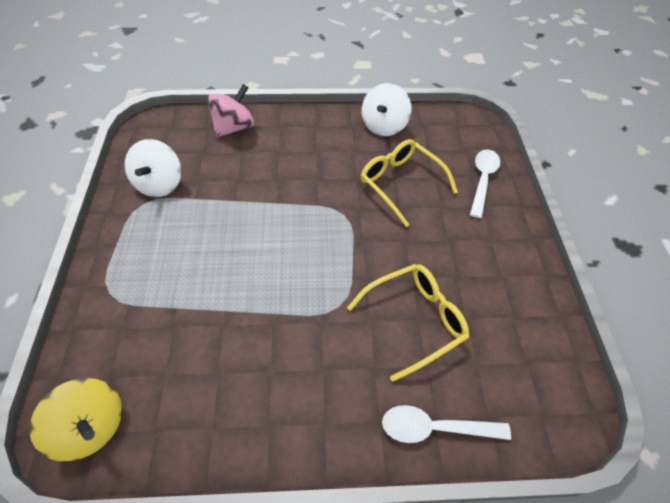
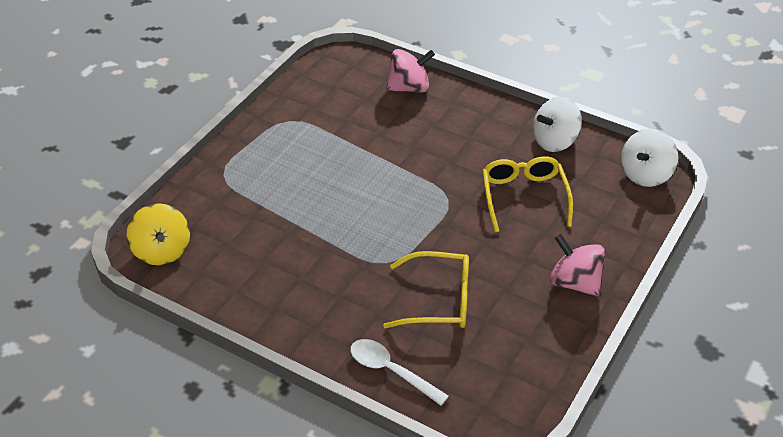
camera: 35 degrees right, 10 degrees down
(160, 184) = (312, 110): white spinning top -> white spinning top (645, 174)
(482, 180) = (609, 228): white spoon -> none
(501, 241) = (575, 282): none -> pink spinning top

